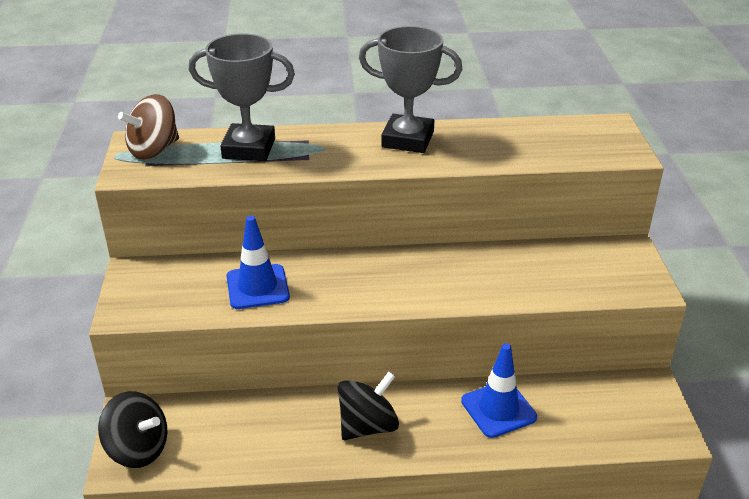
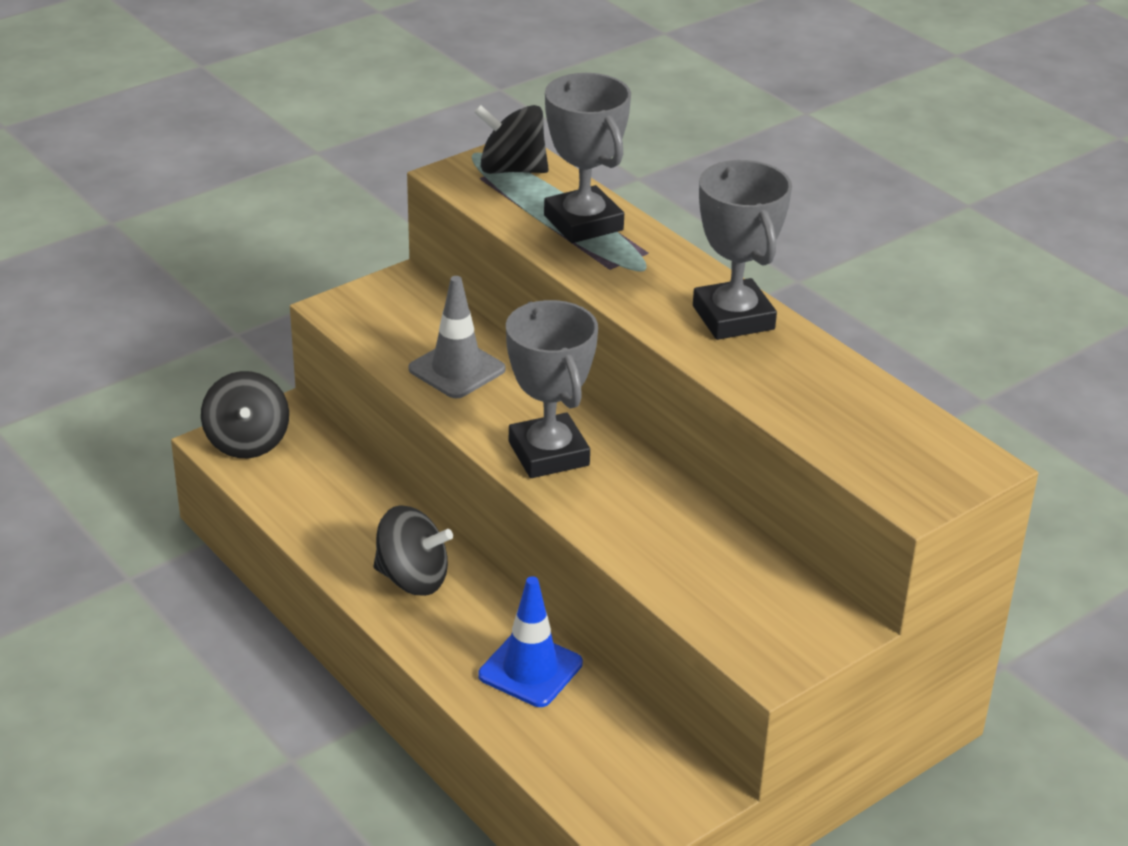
camera: 55 degrees right, 0 degrees up
(154, 150) = (511, 169): brown spinning top -> black spinning top
(257, 287) = (457, 369): blue traffic cone -> grey traffic cone
(384, 286) = (548, 454): none -> grey trophy

